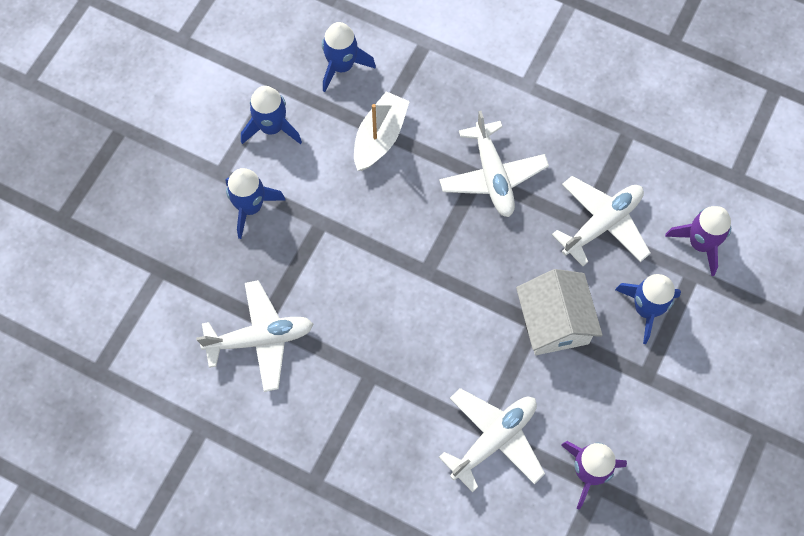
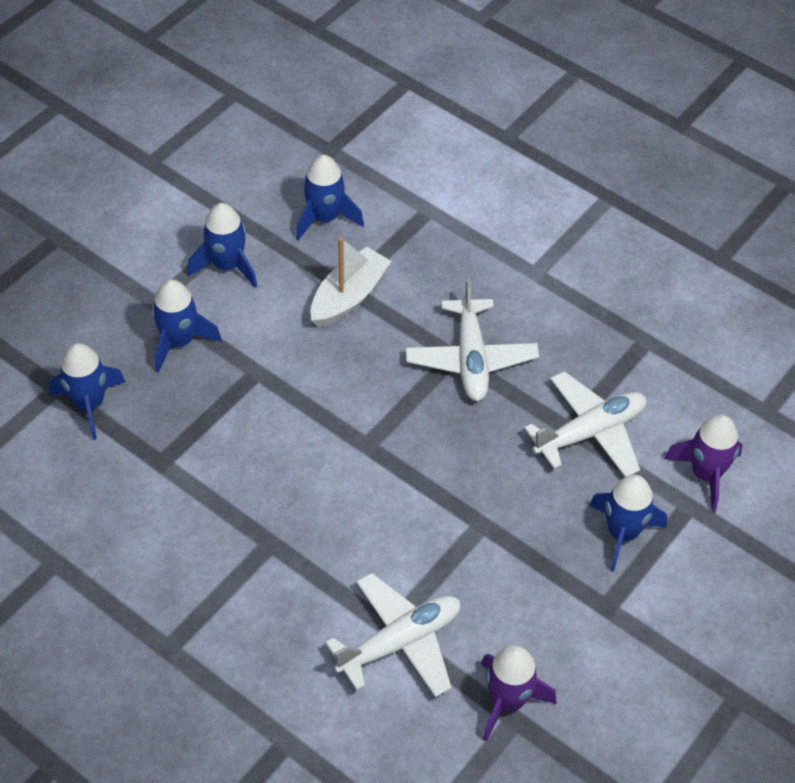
camera: 10 degrees right, 15 degrees down
(192, 280) = (89, 404): none -> blue rocket
(260, 339) = (150, 480): white plane -> none
(554, 322) = (506, 527): white house -> none

